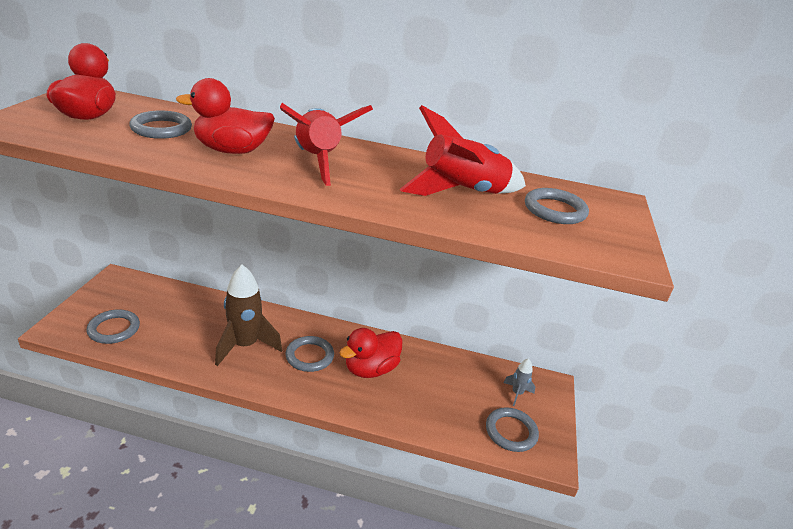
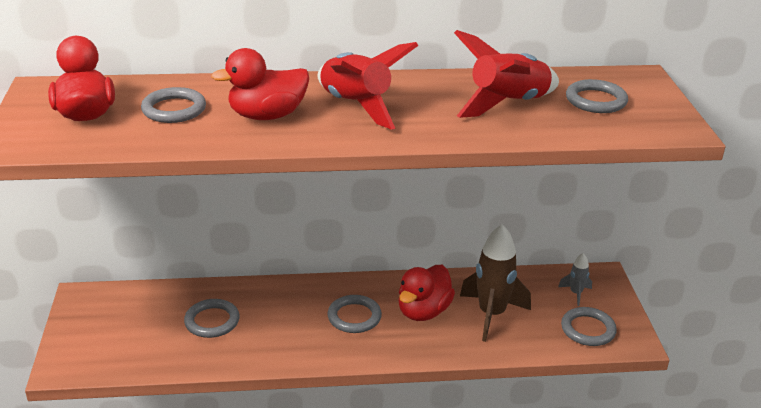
camera: 15 degrees left, 0 degrees up
(114, 329) = (126, 350): grey ring -> grey ring (212, 321)
(245, 346) = (280, 326): brown rocket -> brown rocket (491, 314)

